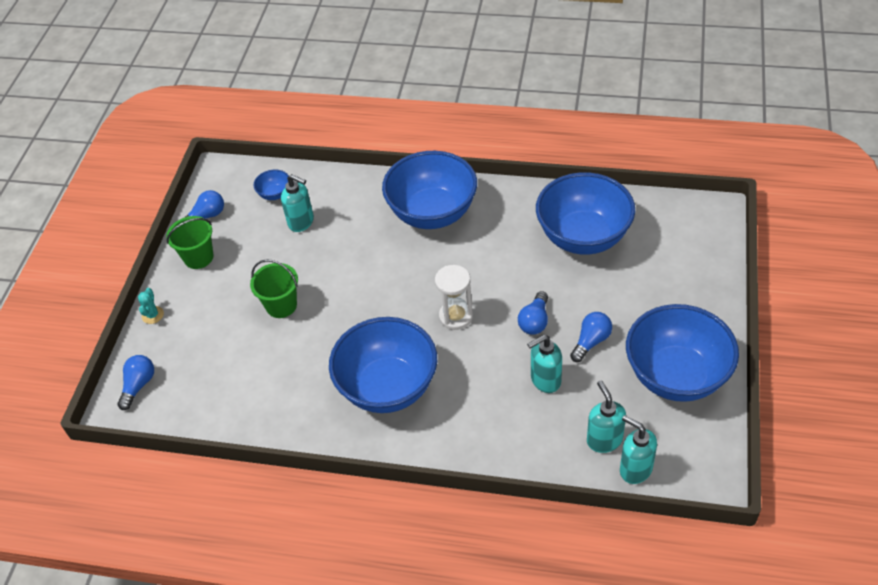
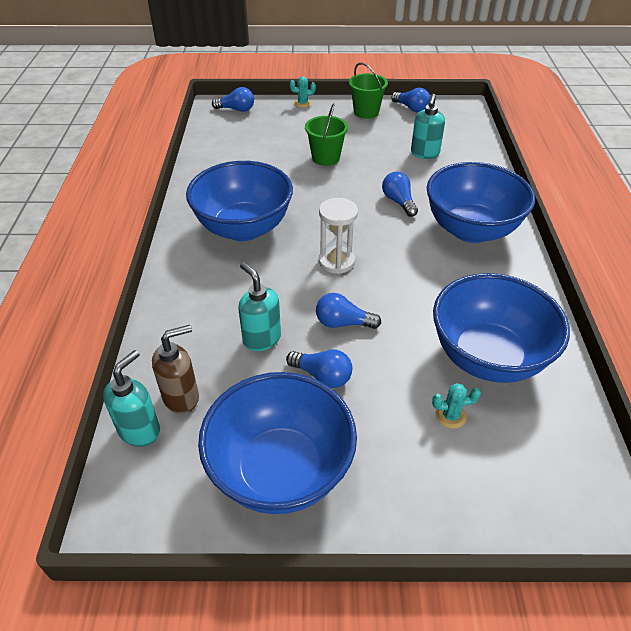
camera: 75 degrees right, 5 degrees down
(275, 194) = (452, 135): blue bowl -> none
(377, 257) = (398, 202): none -> blue light bulb
(604, 440) = (181, 397): turquoise soap dispenser -> brown soap dispenser
(635, 270) = (450, 416): none -> turquoise cactus

